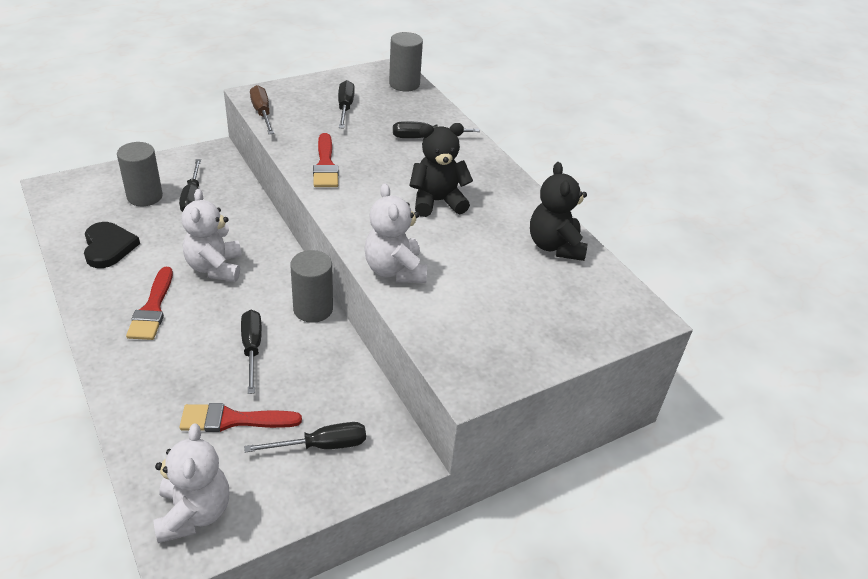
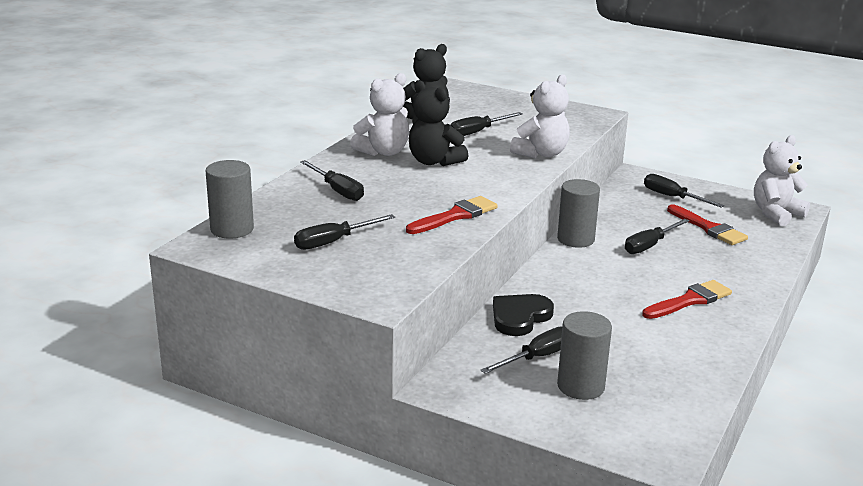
camera: 120 degrees left, 15 degrees down
(108, 247) = (673, 362): black heart -> black heart (520, 317)
(215, 268) = (604, 297): white teddy bear -> white teddy bear (383, 152)
(262, 113) = (413, 279): brown screwdriver -> none
(486, 259) = (477, 132): none -> black screwdriver

